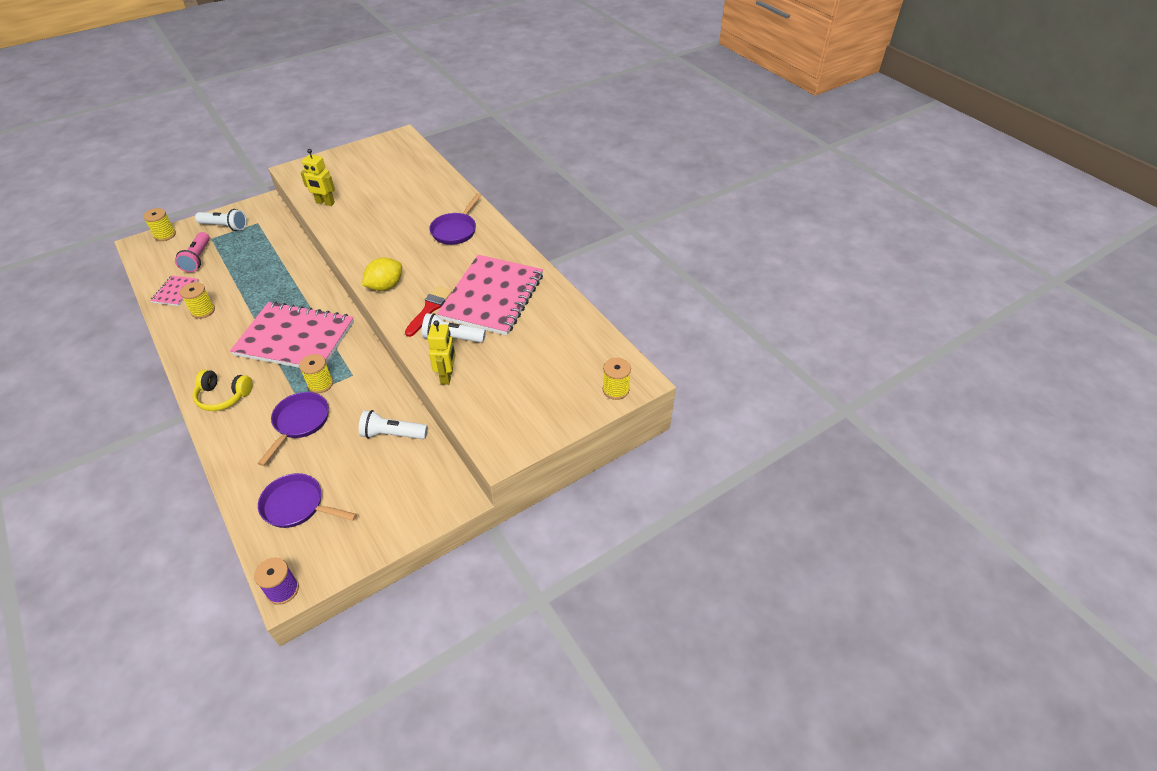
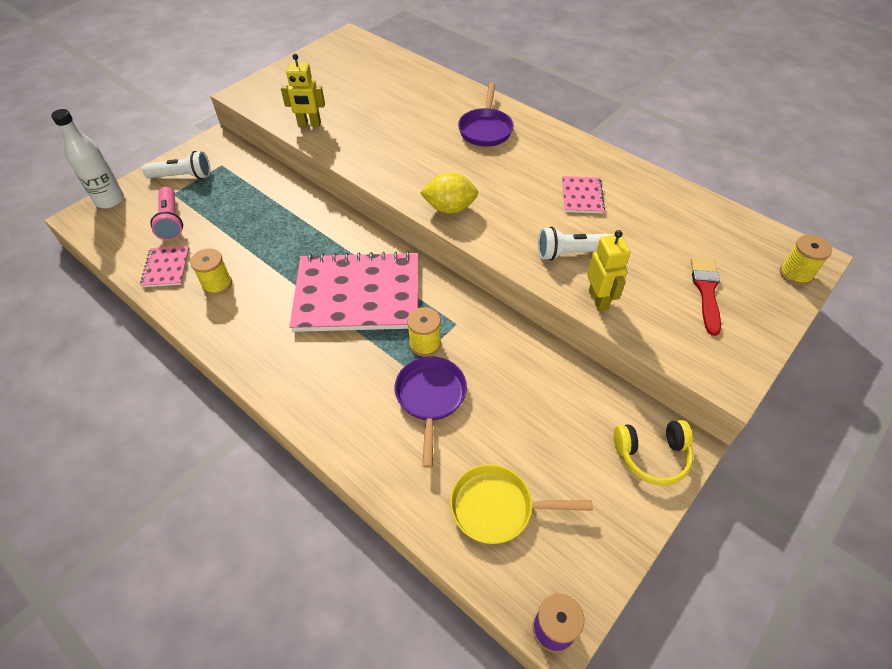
camera: 15 degrees left, 5 degrees up
(165, 235) = (110, 200): yellow spool -> white bottle
(223, 396) = (311, 387): yellow headphones -> yellow headphones (652, 455)
(297, 506) = (497, 508): purple pan -> yellow pan
(385, 286) = (449, 208): yellow lemon -> yellow lemon turned 60 degrees clockwise
(392, 434) = (553, 385): white flashlight -> none
(429, 309) = (521, 225): red brush -> red brush (706, 291)
(492, 297) = (582, 196): pink notebook -> pink notebook, size x0.43

